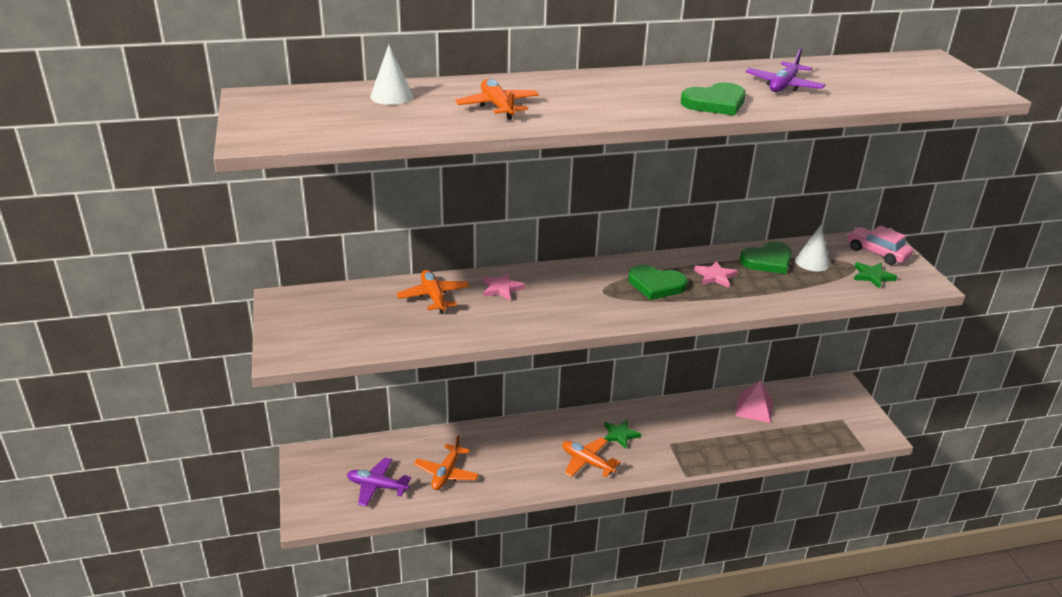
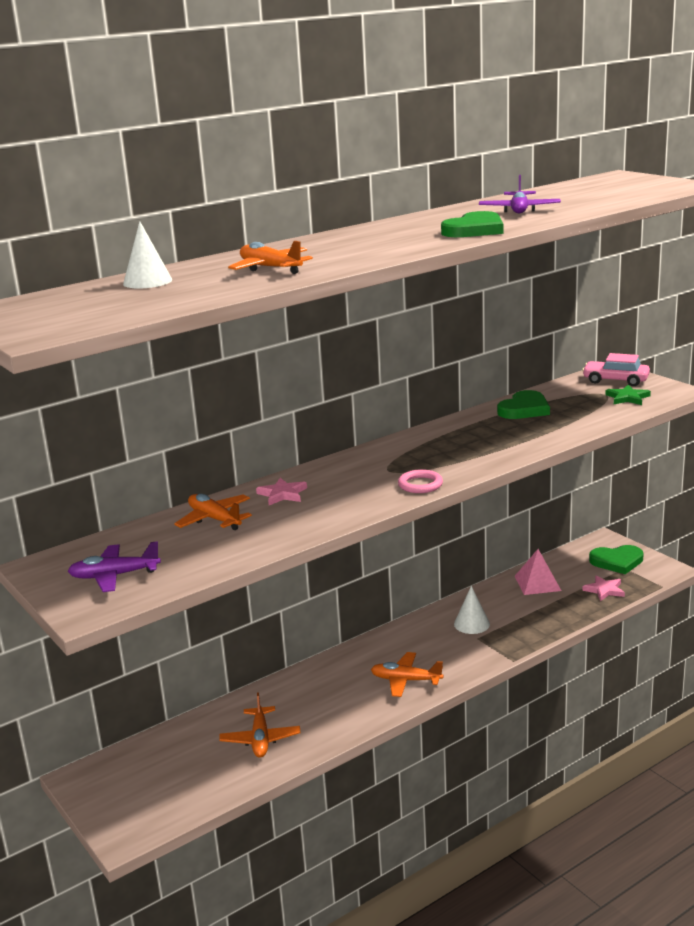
camera: 20 degrees left, 10 degrees down
(377, 486) = (189, 778): purple plane -> purple plane (114, 576)
(617, 315) = (420, 485): none -> pink ring
(620, 435) = (422, 646): green star -> none
(656, 285) = (436, 452): green heart -> green heart (617, 561)
(715, 276) = (486, 432): pink star -> pink star (604, 590)
(812, 262) = (565, 400): white cone -> white cone (471, 624)

